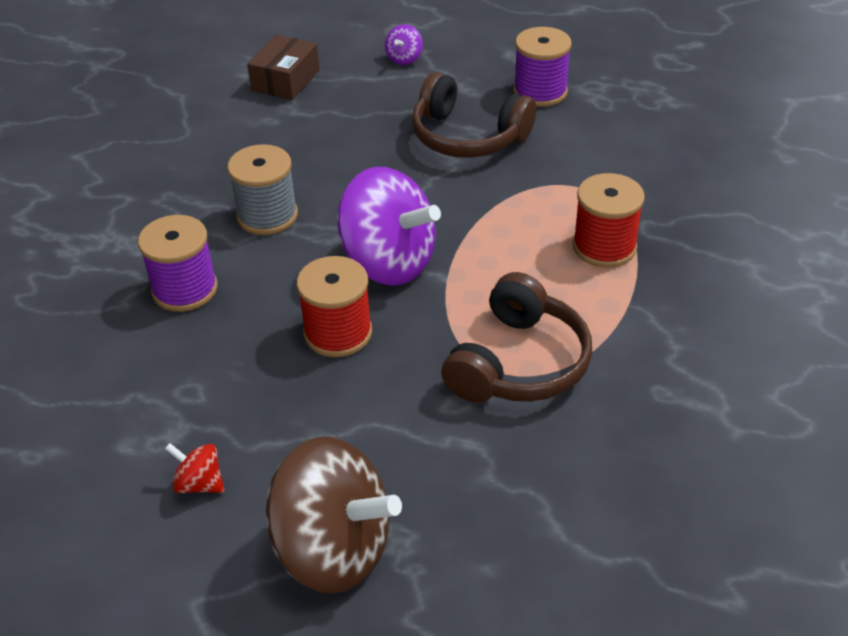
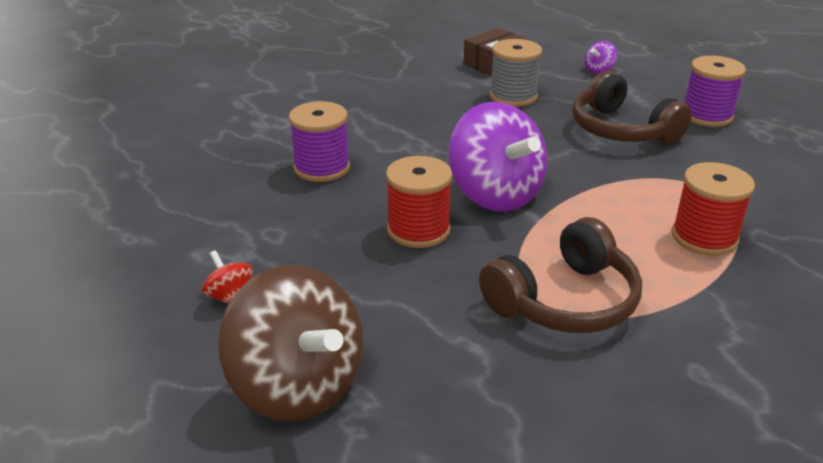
camera: 25 degrees right, 10 degrees down
(267, 216) = (419, 139): grey spool -> grey spool (513, 96)

